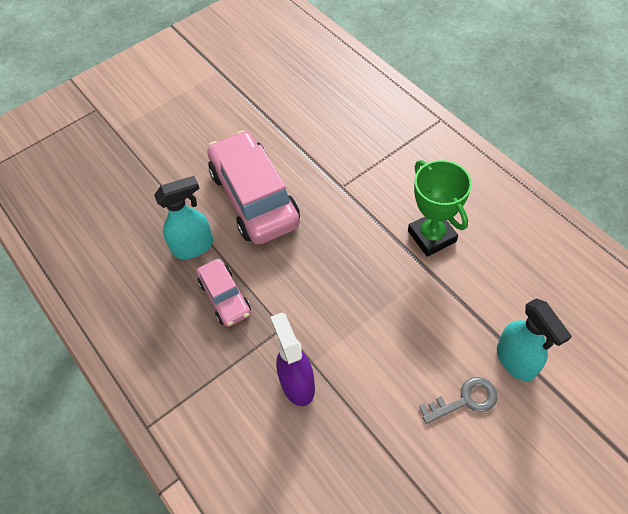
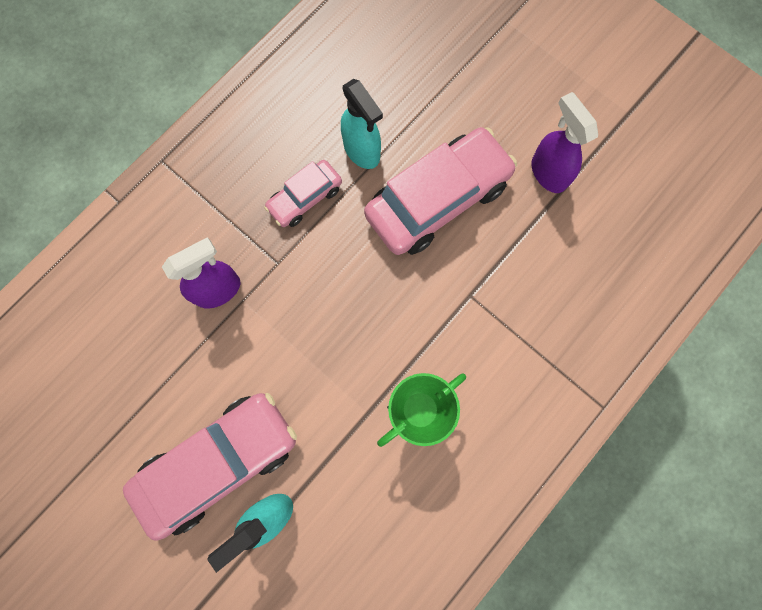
camera: 75 degrees right, 20 degrees up
(252, 124) = (548, 173): none -> purple spray bottle
(465, 400) = (219, 462): grey key -> pink car

